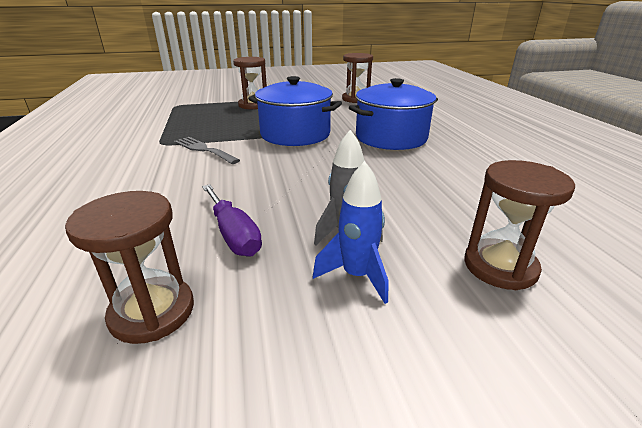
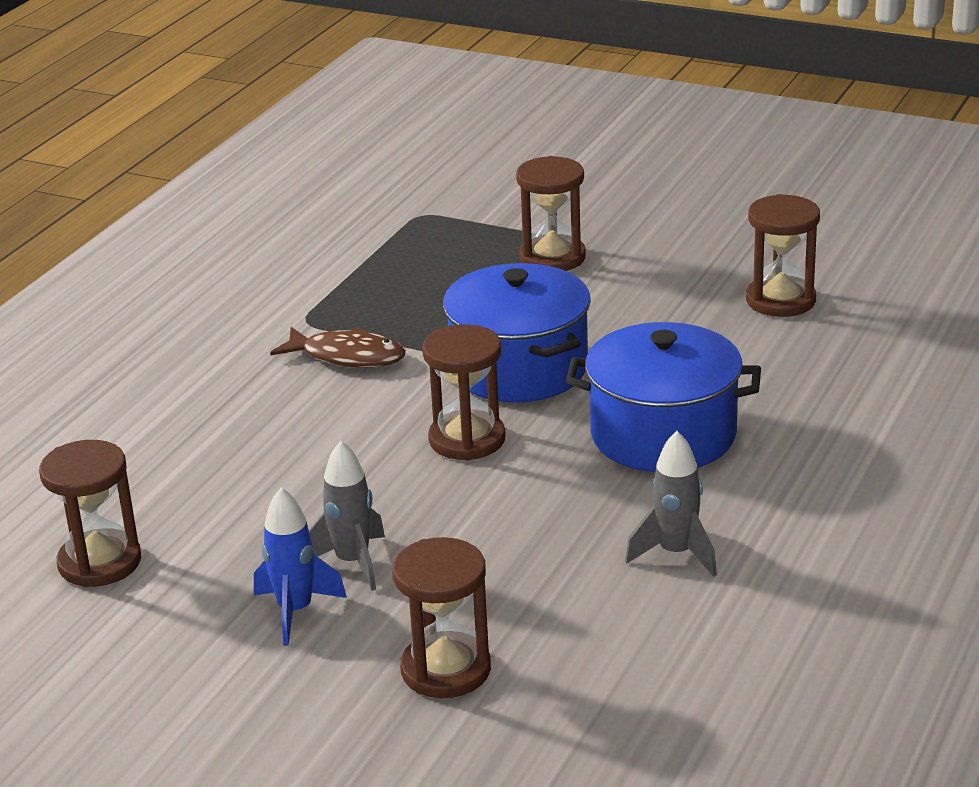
camera: 40 degrees right, 0 degrees up
(204, 149) = (347, 356): grey fork -> brown fish
(233, 234) = (238, 515): purple screwdriver -> none
(314, 161) = (467, 439): none -> brown hourglass
(478, 171) = (676, 554): none -> grey rocket

